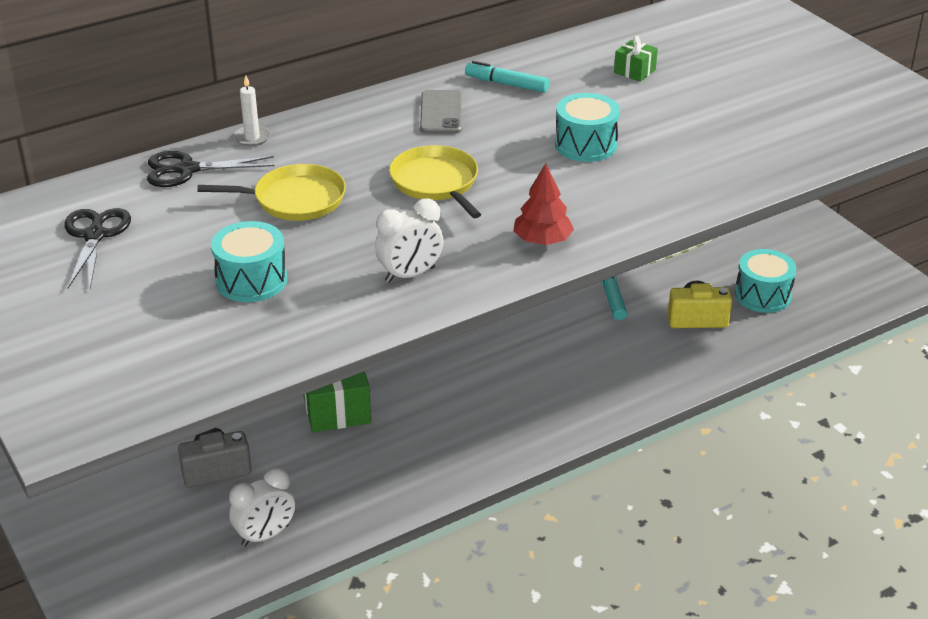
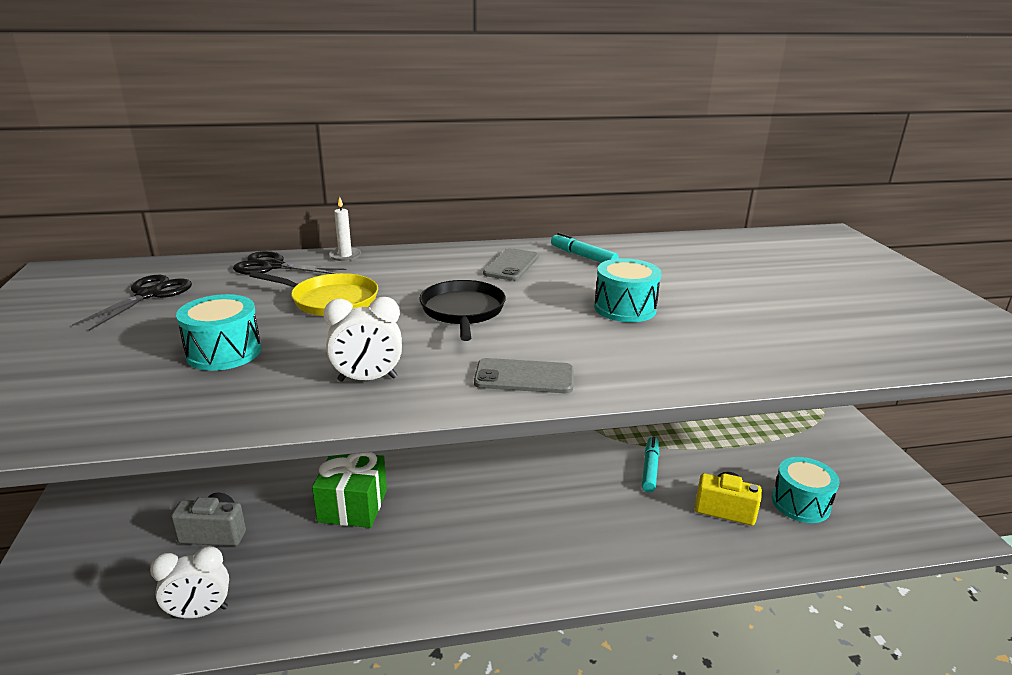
camera: 20 degrees right, 10 degrees down
(436, 183) = (463, 311): yellow pan -> black pan
(542, 240) = (524, 377): red tree -> grey phone
(634, 71) = (705, 265): green gift -> none

